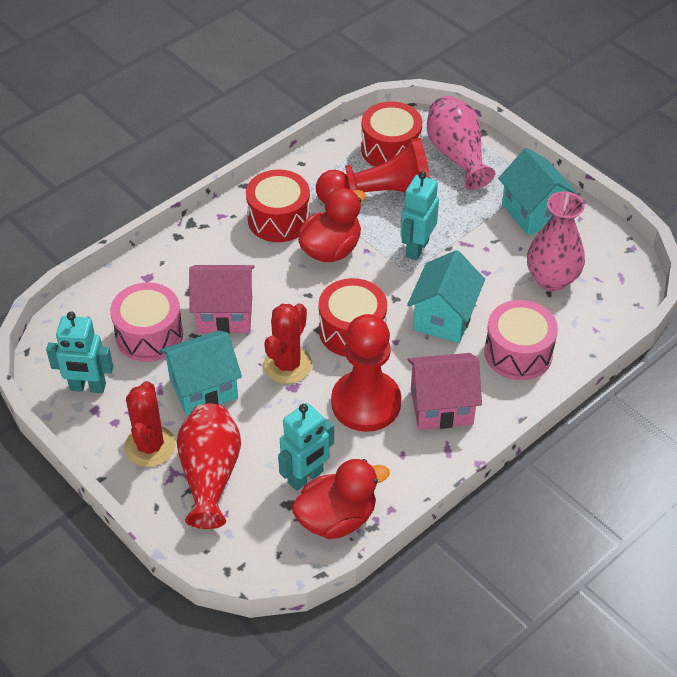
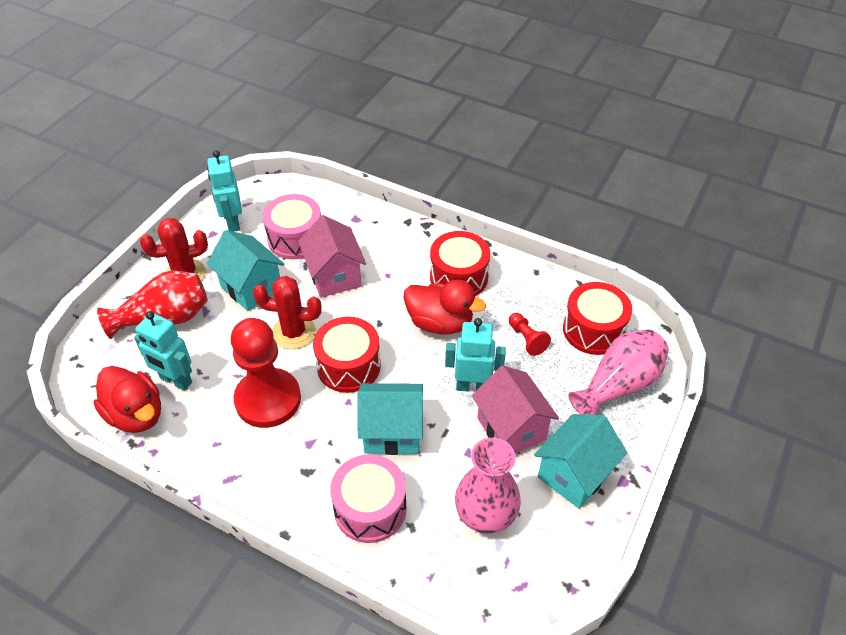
camera: 70 degrees right, 0 degrees up
(380, 196) = (526, 339): red pawn -> red pawn, size x0.44
(441, 407) = (280, 459): pink house -> pink house (511, 428)

